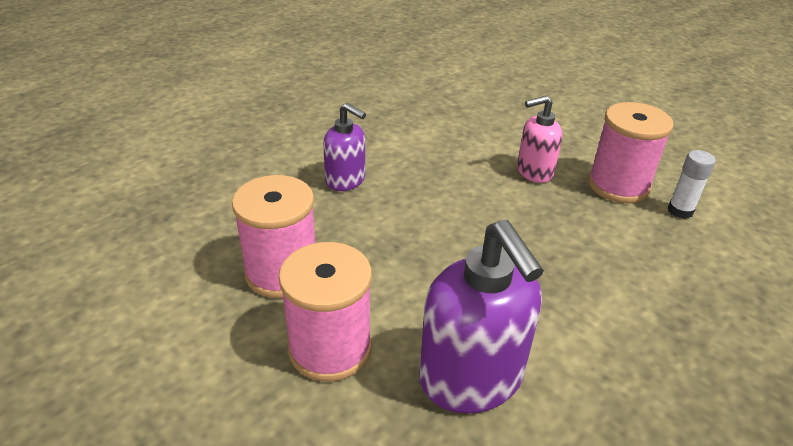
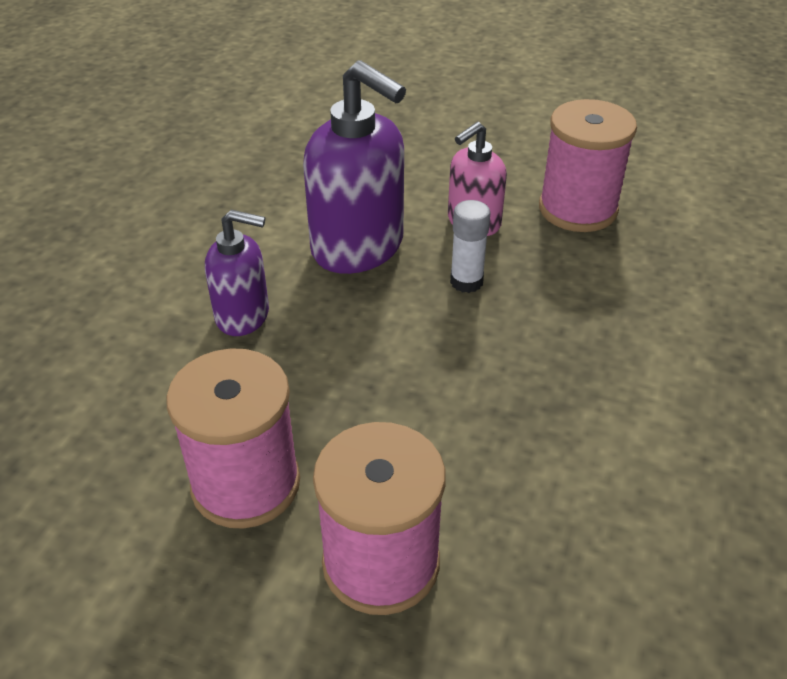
camera: 25 degrees left, 5 degrees up
(471, 379) = (571, 527): purple soap dispenser -> purple soap dispenser (358, 247)
(680, 211) = (660, 220): white glue stick -> white glue stick (466, 282)

